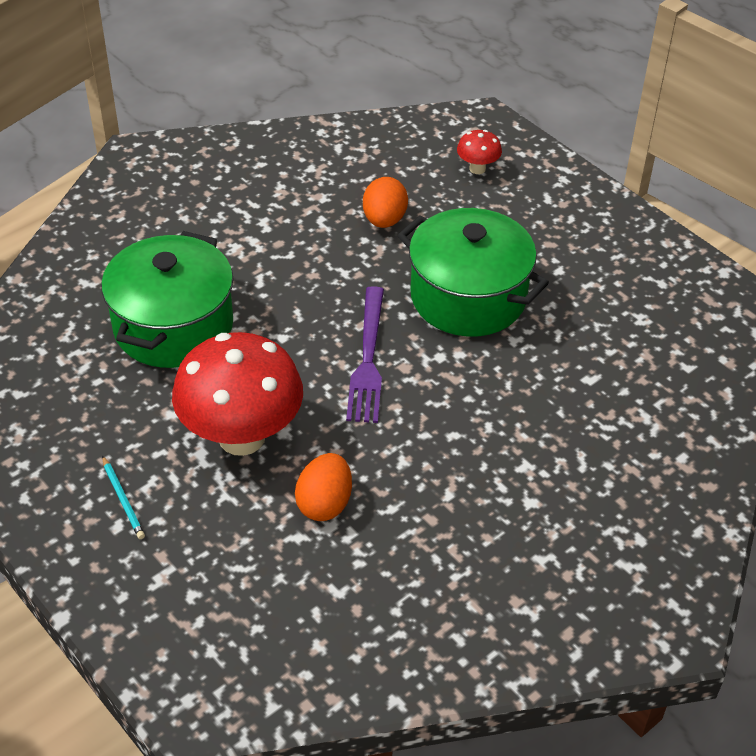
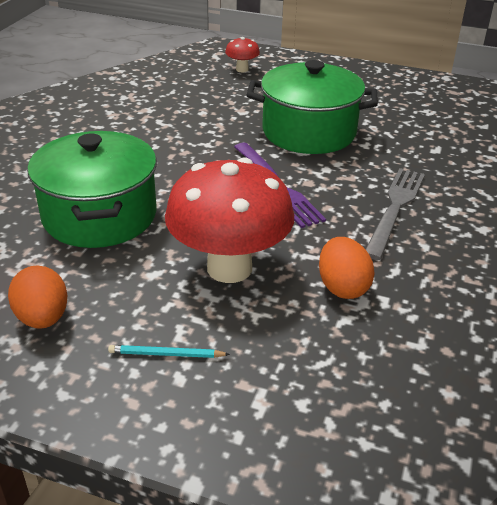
camera: 30 degrees left, 10 degrees down
(123, 499) = (166, 354): turquoise pencil -> turquoise pencil turned 150 degrees clockwise
(384, 220) = (206, 109): orange egg -> orange egg (43, 318)
(462, 438) = (395, 209): none -> grey fork

